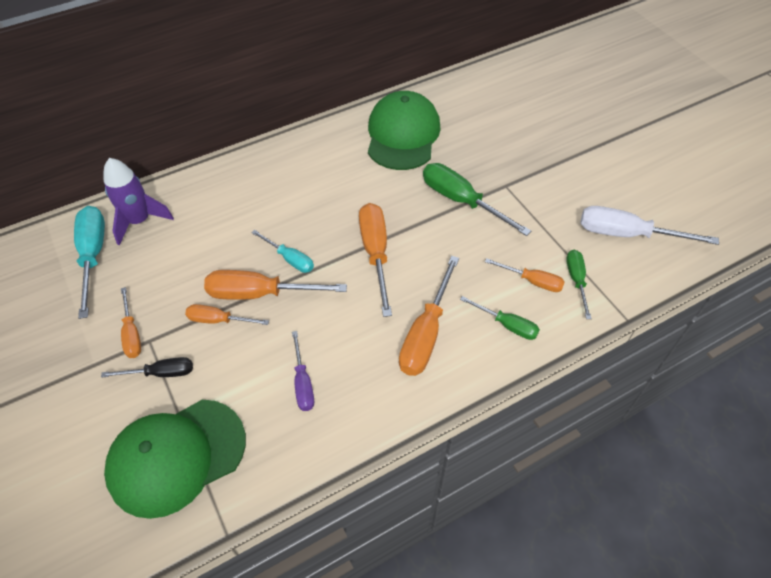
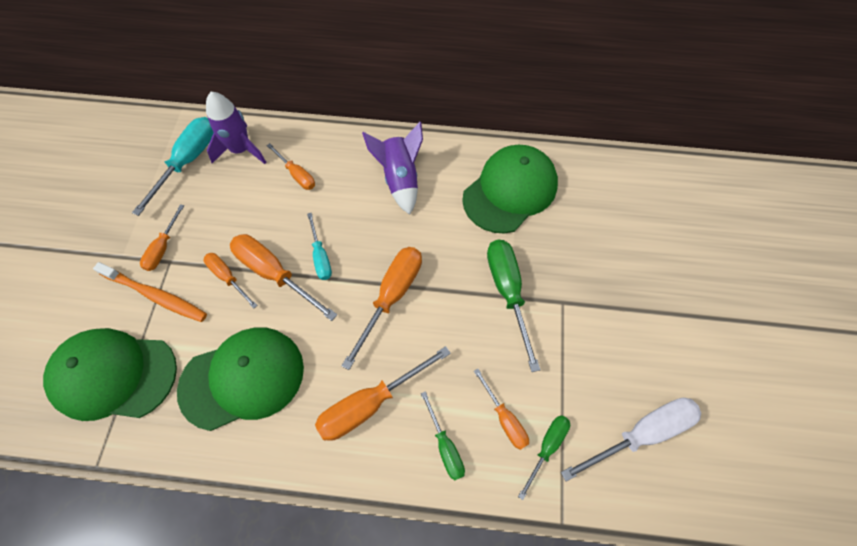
camera: 35 degrees right, 10 degrees up
(161, 373) = (156, 296): black screwdriver -> orange toothbrush
(212, 212) = (297, 174): none -> orange screwdriver
(303, 383) = (242, 378): purple screwdriver -> green cap
(307, 170) = (400, 179): none -> purple rocket
(627, 234) = (641, 434): white screwdriver -> white screwdriver turned 105 degrees clockwise

